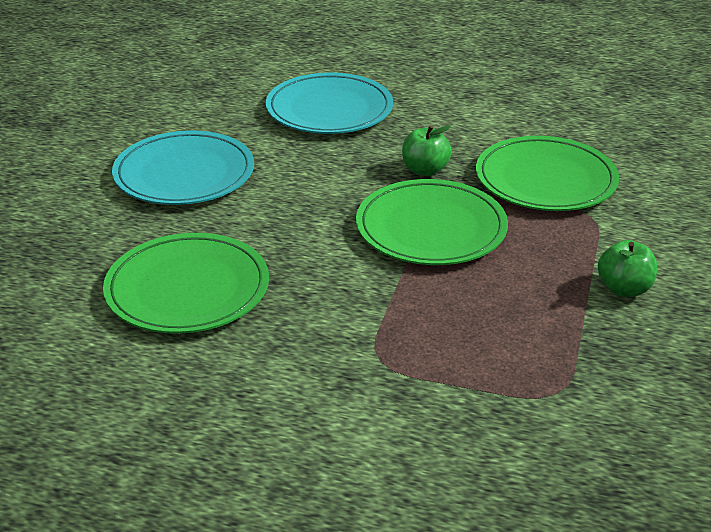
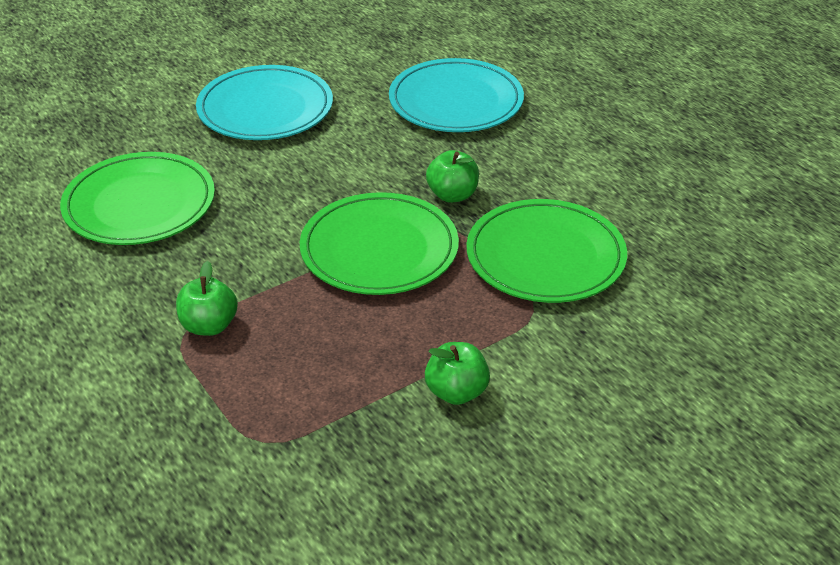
camera: 40 degrees right, 5 degrees up
(390, 342) = (209, 326): none -> green apple

